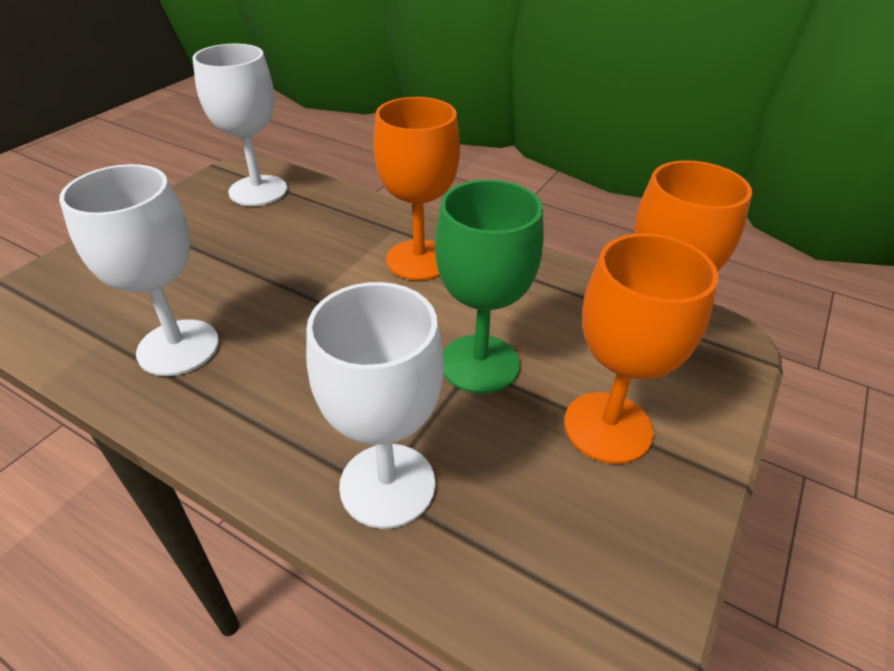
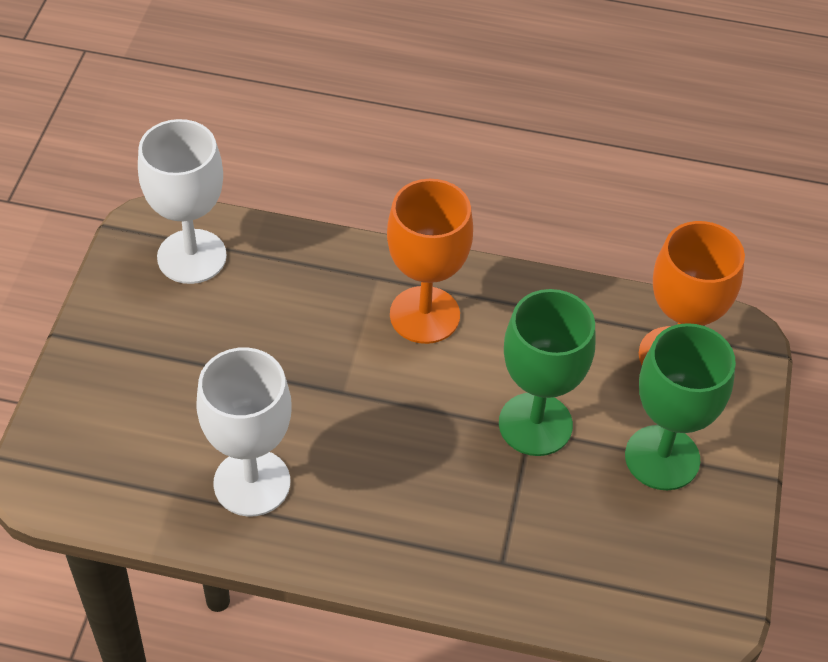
camera: 20 degrees left, 10 degrees up
(387, 485) = (509, 557): white goblet -> none
(607, 427) = (662, 458): orange goblet -> green goblet

